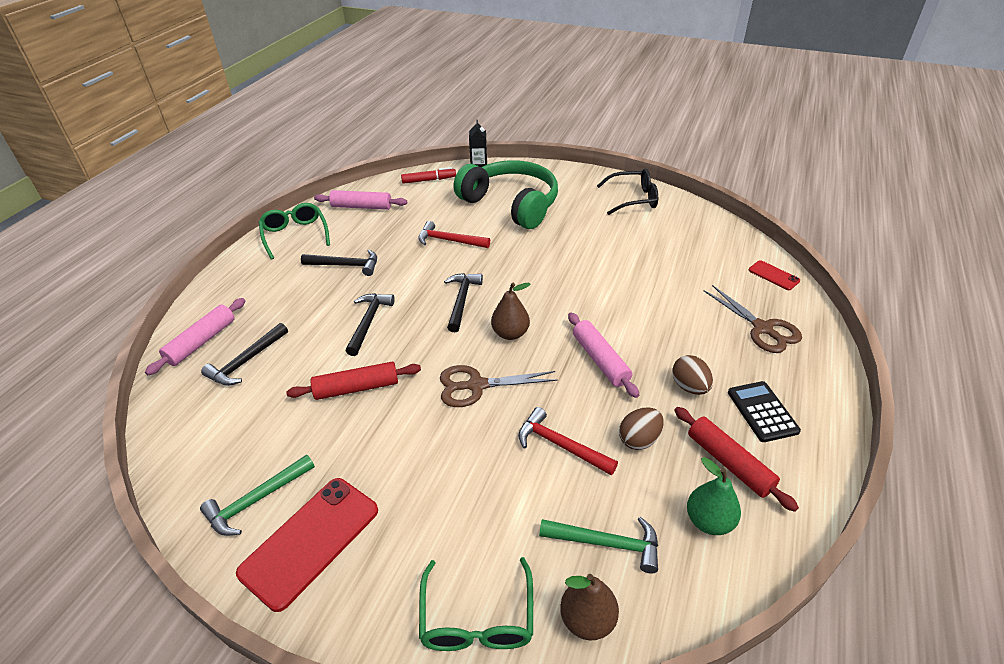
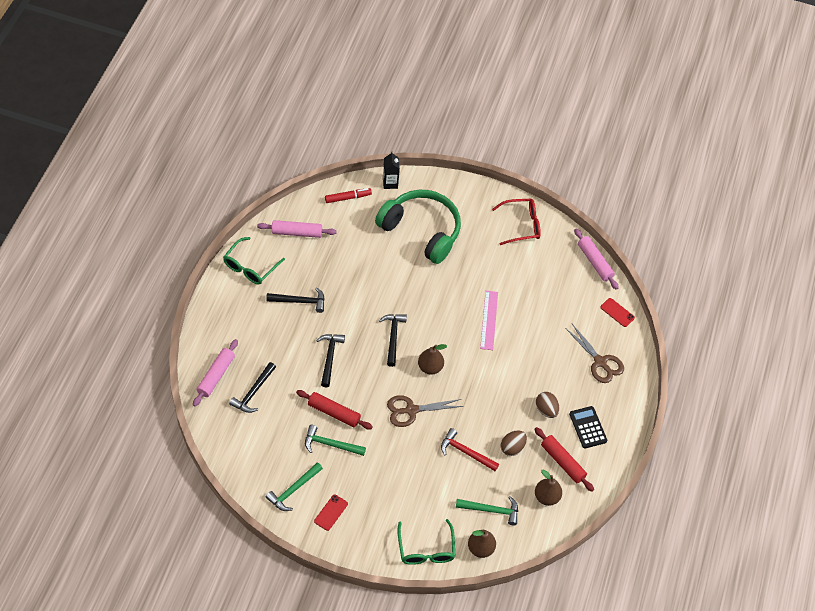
camera: 10 degrees left, 15 degrees up
(295, 235) = (250, 267): green glasses -> green glasses turned 120 degrees counterclockwise
(310, 541) = (331, 512): red phone -> red phone, size x0.50
(340, 431) = (330, 444): none -> green hammer
(357, 388) = (334, 413): red rolling pin -> red rolling pin turned 45 degrees clockwise
(449, 241) = (375, 274): red hammer -> none
(595, 283) = (489, 320): none -> pink ruler
(600, 360) = (490, 389): pink rolling pin -> pink rolling pin (595, 262)
(633, 199) = (521, 225): black glasses -> red glasses
(709, 521) = (546, 497): green pear -> brown pear

